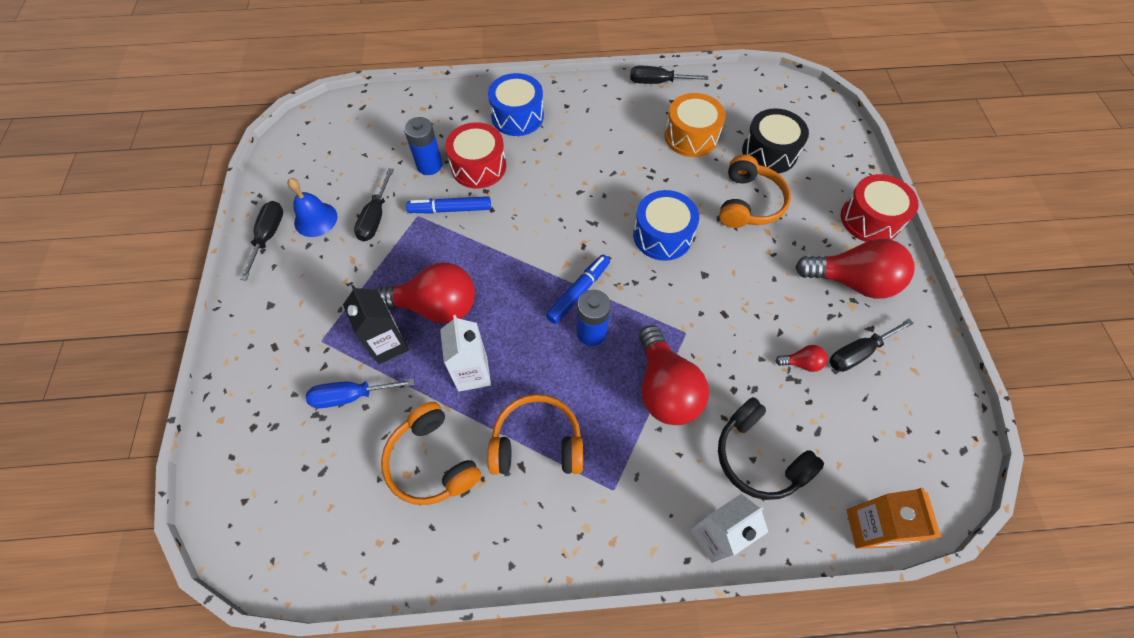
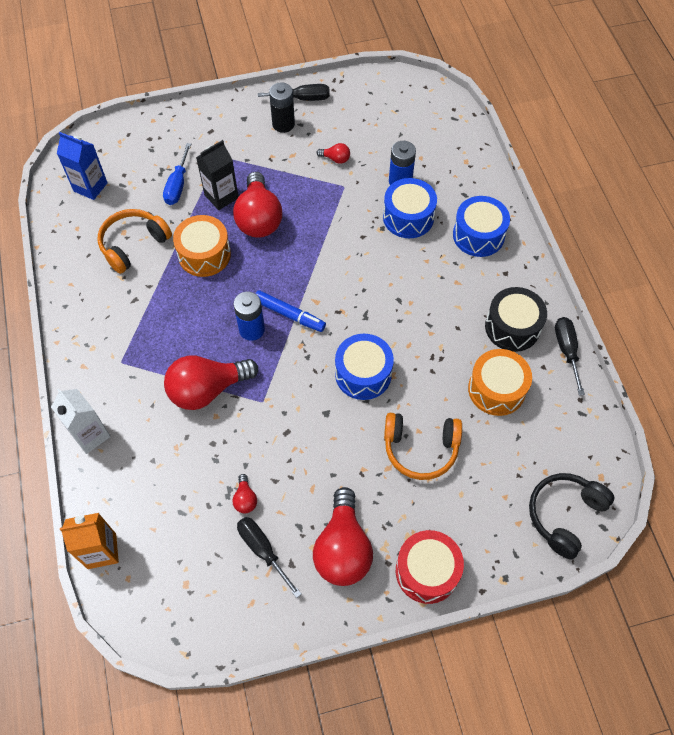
camera: 80 degrees right, 0 degrees up
(300, 262) = (283, 124): none -> black battery
(309, 518) = (90, 187): none -> blue carton
(315, 219) = (325, 122): blue bell -> none
(351, 396) = (177, 185): blue screwdriver -> blue screwdriver turned 150 degrees counterclockwise
(375, 217) = (335, 159): black screwdriver -> red light bulb
(450, 209) = (355, 207): blue marker -> none
(472, 373) = (204, 254): white carton -> orange drum
(478, 166) = (408, 217): red drum -> blue drum
(537, 442) = (153, 306): orange headphones -> none
(758, 457) = (154, 464): black headphones -> black headphones (564, 515)
(769, 152) = (495, 467): black drum -> black drum (512, 327)

